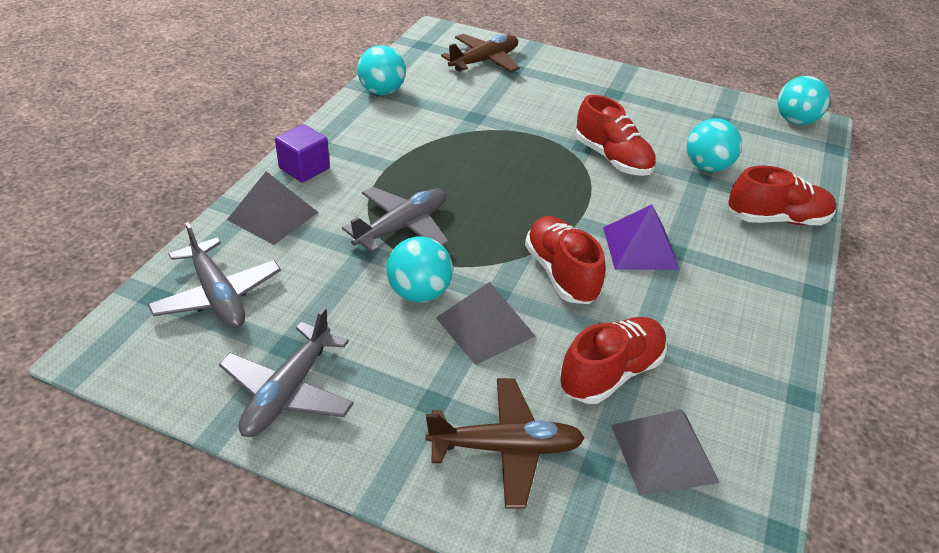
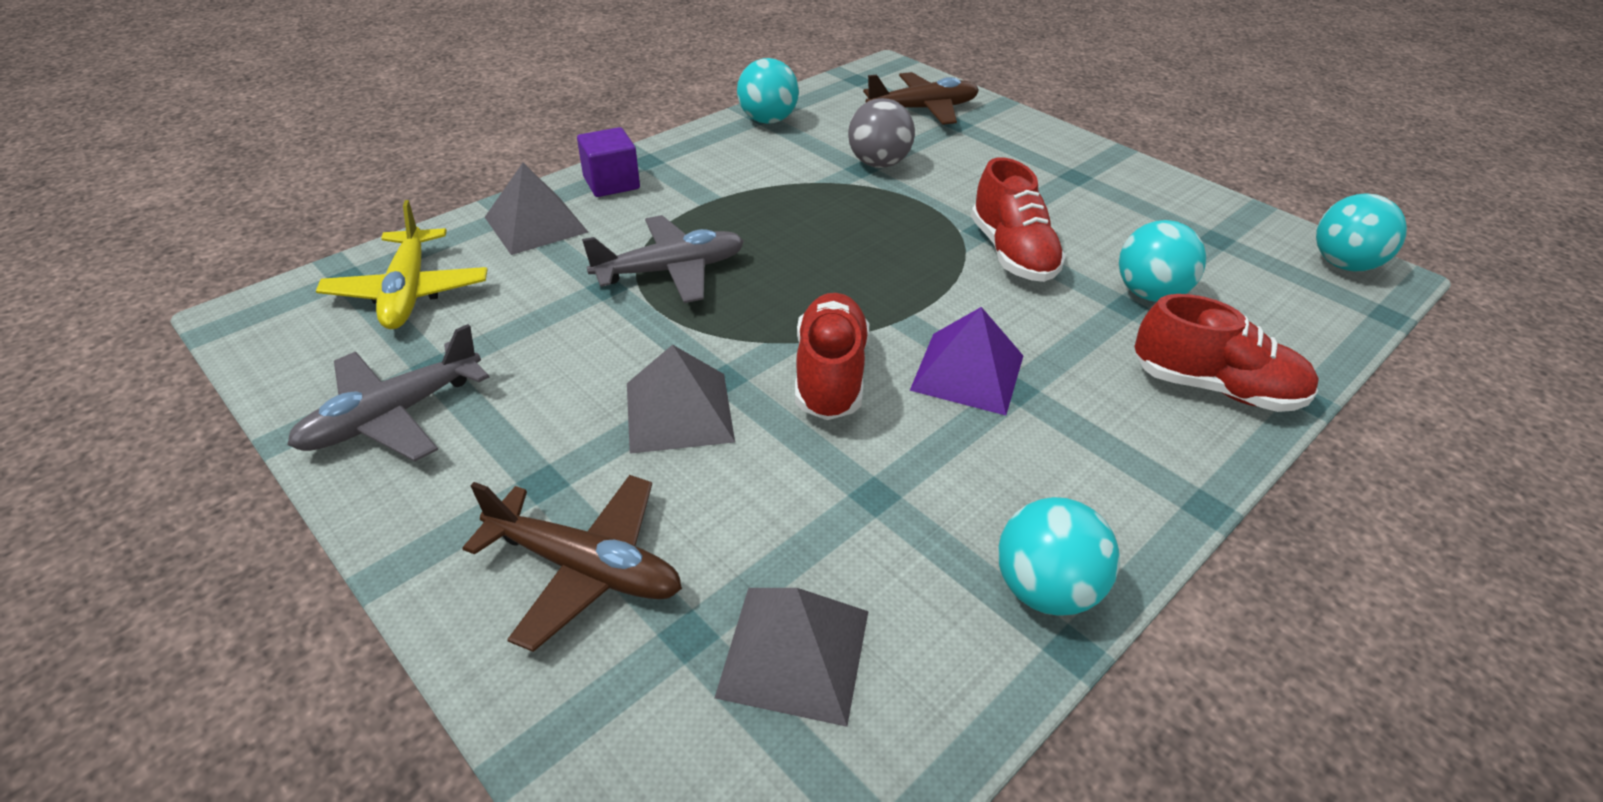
camera: 25 degrees right, 0 degrees up
(217, 295) = (408, 292): grey plane -> yellow plane
(419, 293) = (630, 349): turquoise ball -> turquoise ball (1045, 589)
(484, 110) = (878, 163): none -> grey ball
(611, 373) = (801, 520): red shoe -> none

